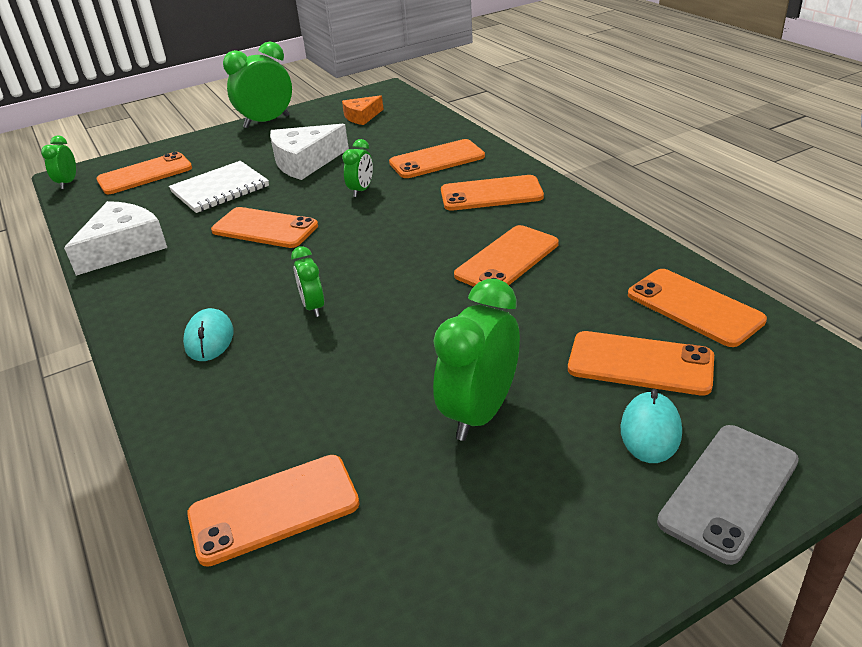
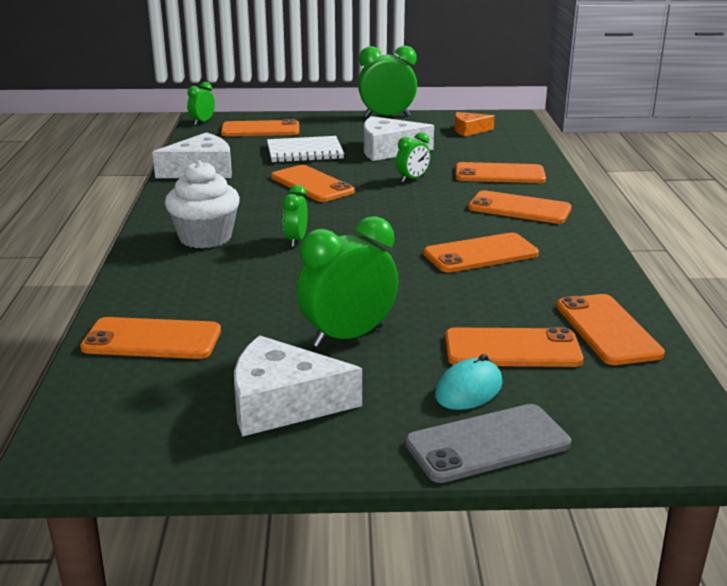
camera: 25 degrees right, 10 degrees down
(209, 338) = (205, 238): turquoise mouse -> white cupcake
(496, 534) = (282, 403): none -> white cheese
(640, 363) = (512, 349): orange phone -> orange phone turned 45 degrees counterclockwise

